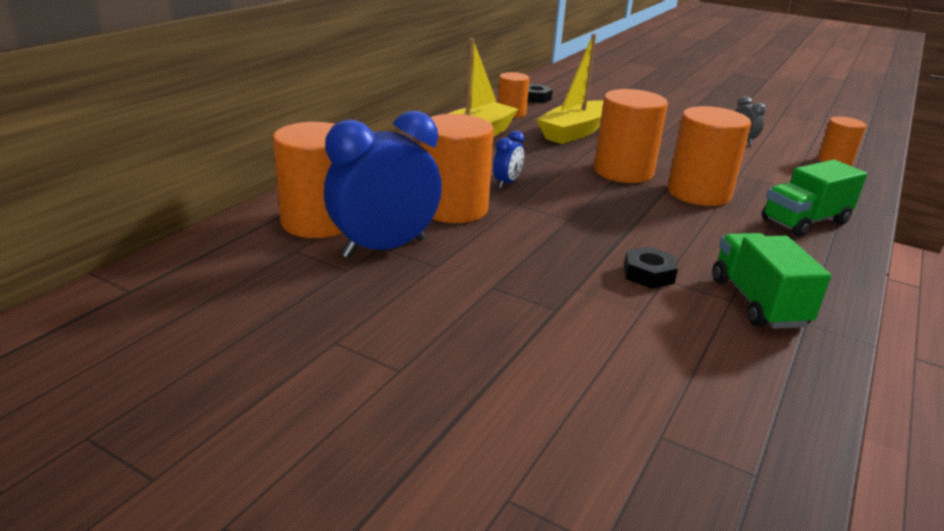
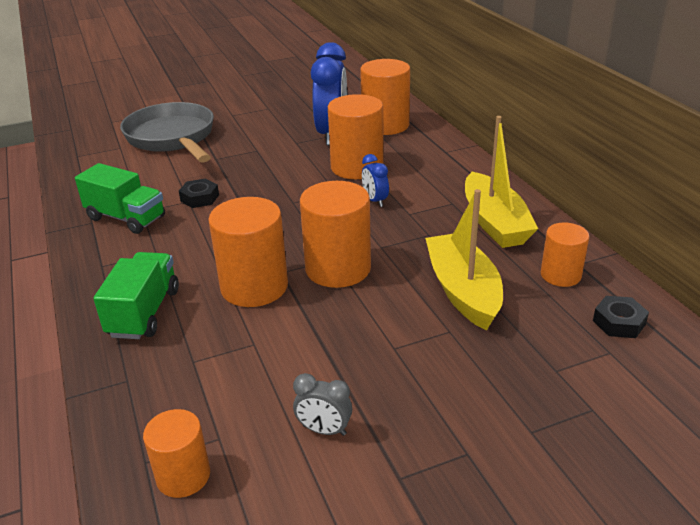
camera: 130 degrees right, 5 degrees up
(555, 390) = (172, 138): none -> grey pan

